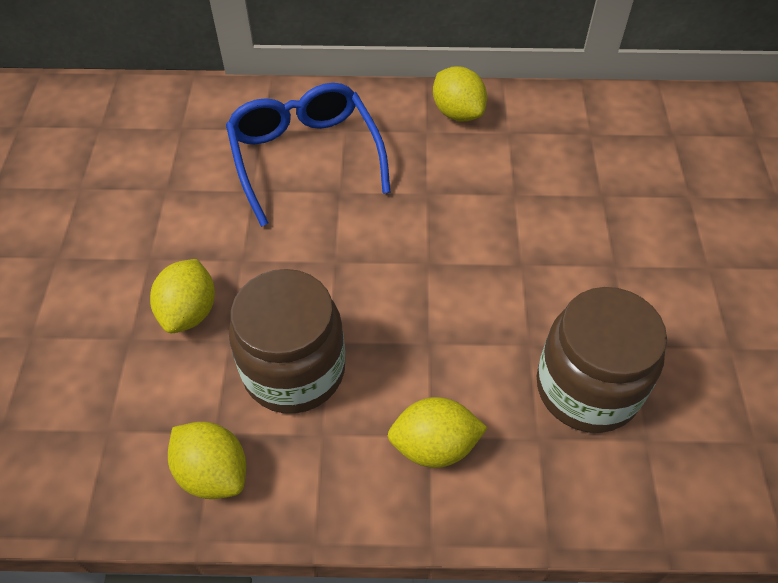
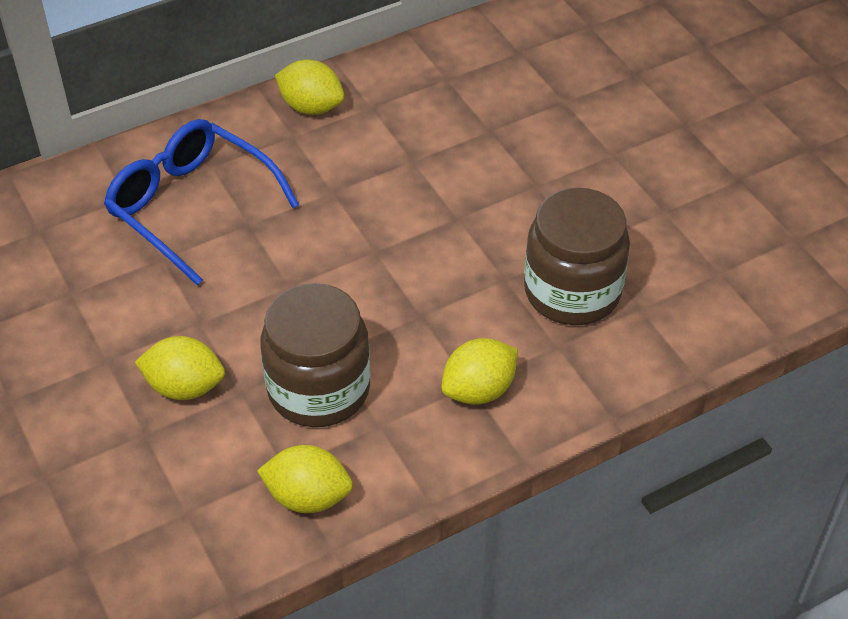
camera: 30 degrees left, 5 degrees down
(189, 312) = (184, 387): yellow lemon -> yellow lemon turned 60 degrees counterclockwise

